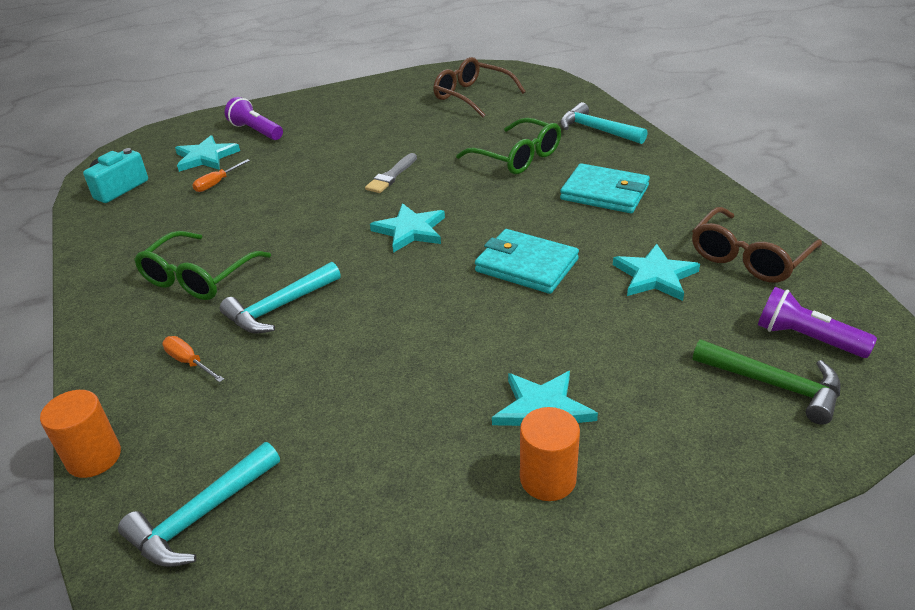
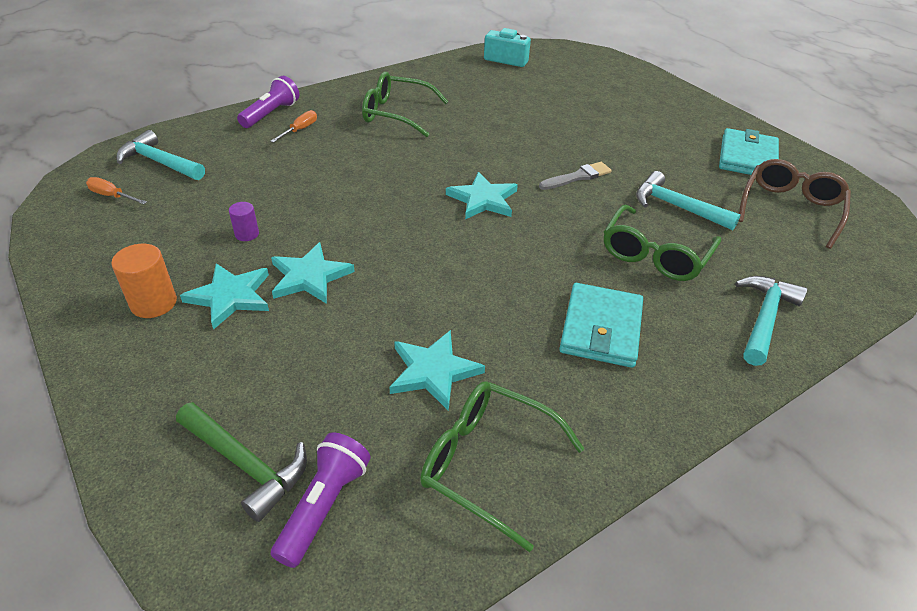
camera: 75 degrees right, 5 degrees up
(94, 457) = (215, 118): orange cylinder -> none
(205, 157) = (569, 82): turquoise star -> turquoise star (309, 276)
(217, 183) = (530, 95): orange screwdriver -> orange screwdriver (112, 196)
(256, 131) = (627, 95): purple flashlight -> purple flashlight (271, 114)
(279, 307) = (362, 153): turquoise hammer -> turquoise hammer (676, 207)
(391, 176) = (577, 177): grey brush -> grey brush turned 135 degrees clockwise
(424, 403) = (247, 234): none -> purple cylinder
(526, 265) = (438, 275): turquoise wallet -> turquoise wallet (747, 157)
(748, 257) = (487, 463): brown glasses -> green glasses
(774, 385) = (246, 464): green hammer -> green hammer turned 75 degrees counterclockwise

